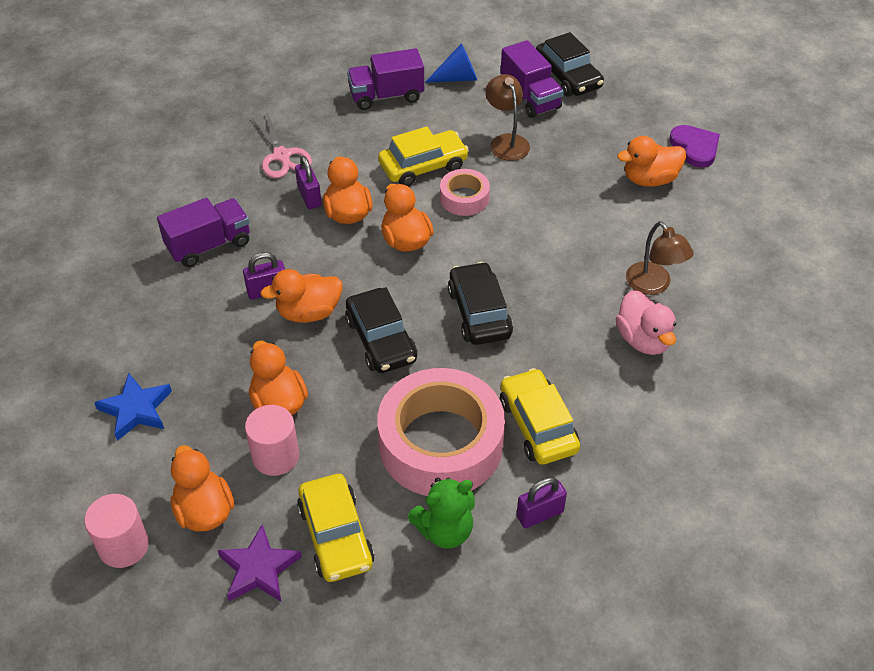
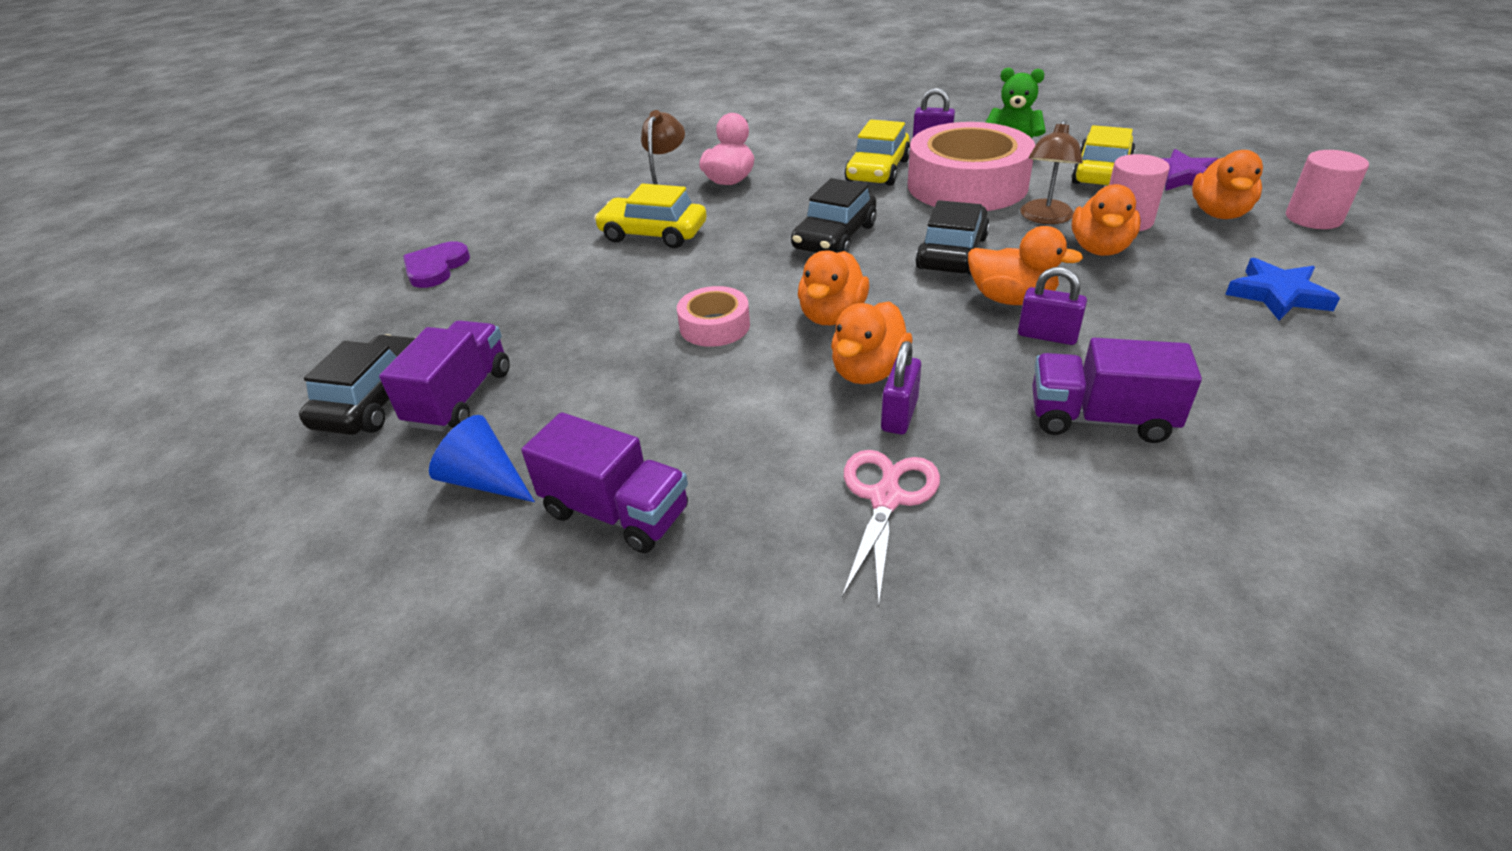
camera: 135 degrees left, 10 degrees down
(423, 166) = (709, 381): yellow car -> yellow car (653, 234)
(506, 142) = (578, 360): brown lamp -> brown lamp (1044, 218)
(649, 179) = (524, 263): orange duck -> none

